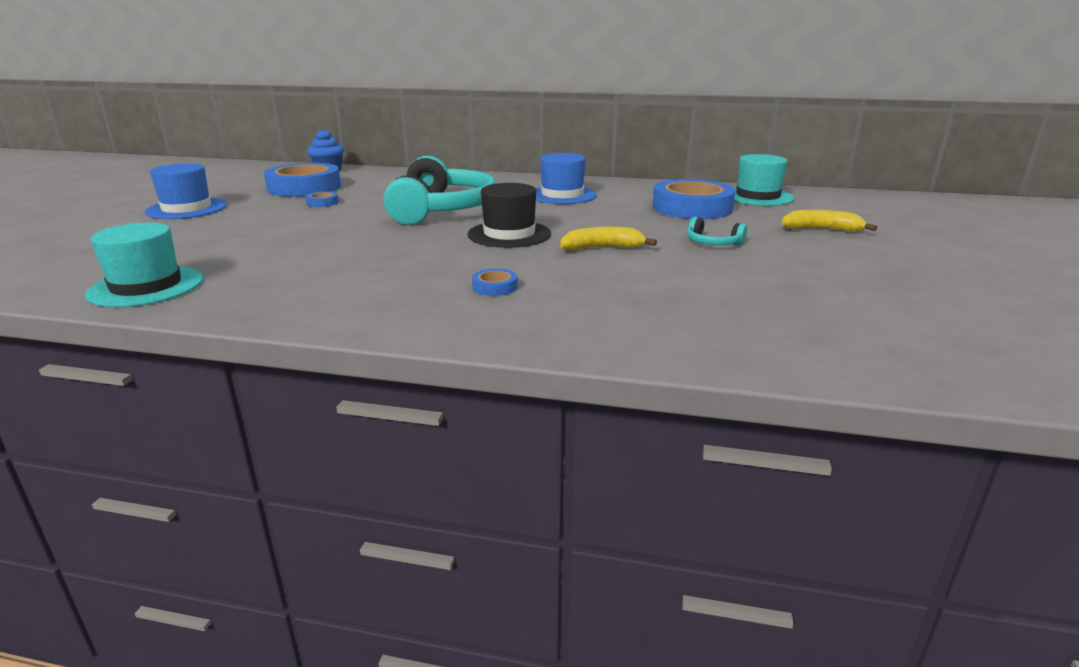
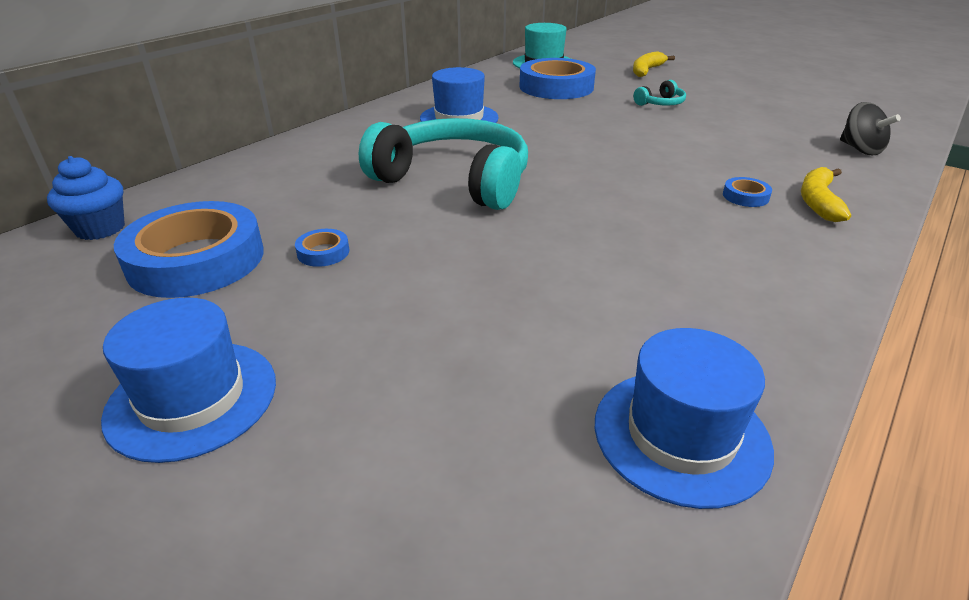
camera: 65 degrees left, 10 degrees up
(146, 286) = (681, 435): turquoise hat -> blue hat
(509, 234) = (584, 164): black hat -> none
(602, 248) = (652, 138): yellow banana -> yellow banana (818, 201)
(706, 335) = (860, 149): none -> black spinning top

